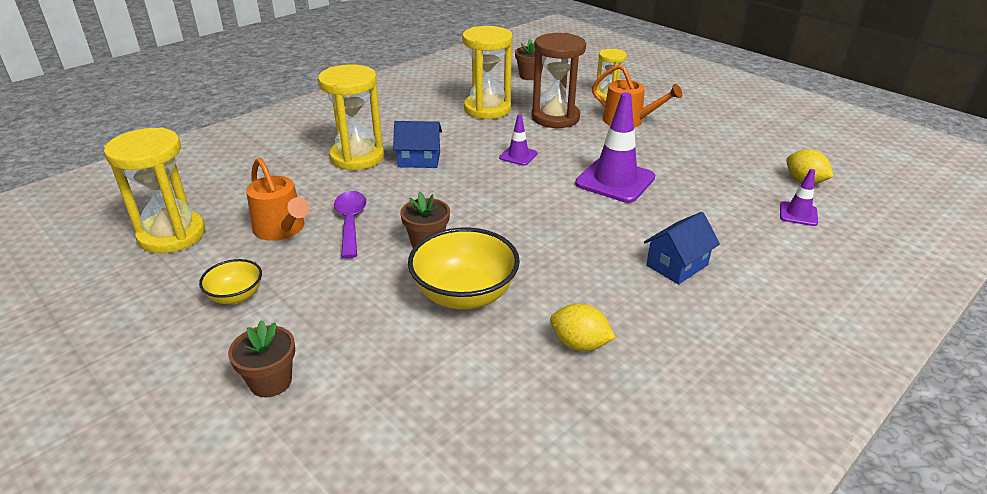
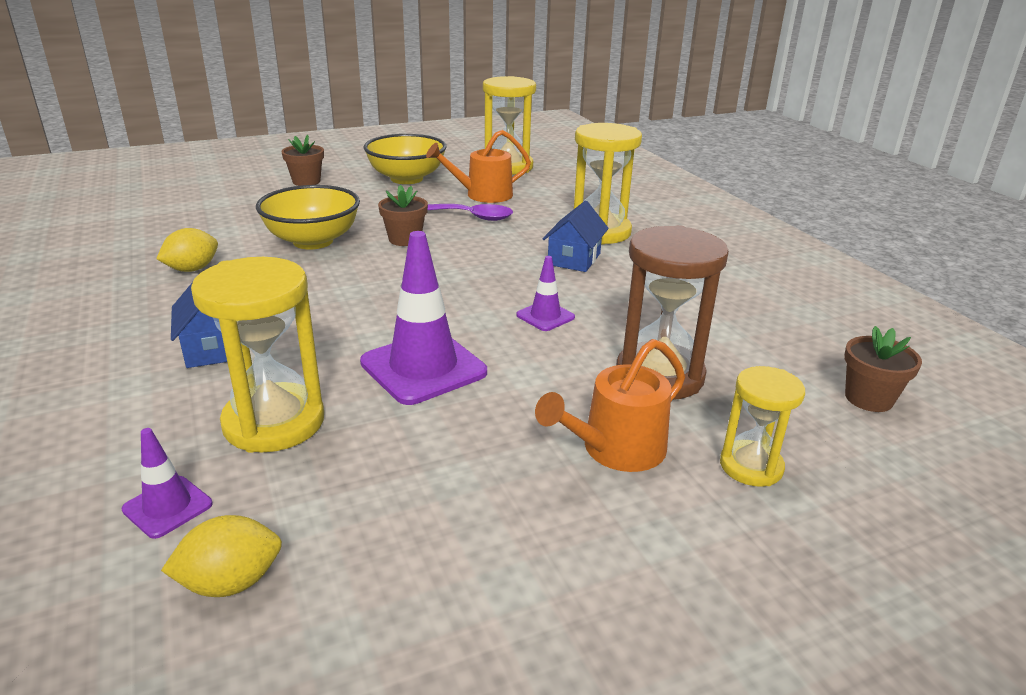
camera: 110 degrees right, 5 degrees down
(236, 296) = (406, 179): yellow bowl -> yellow bowl, size x1.83
(487, 109) = (712, 326): yellow hourglass -> yellow hourglass (274, 422)

